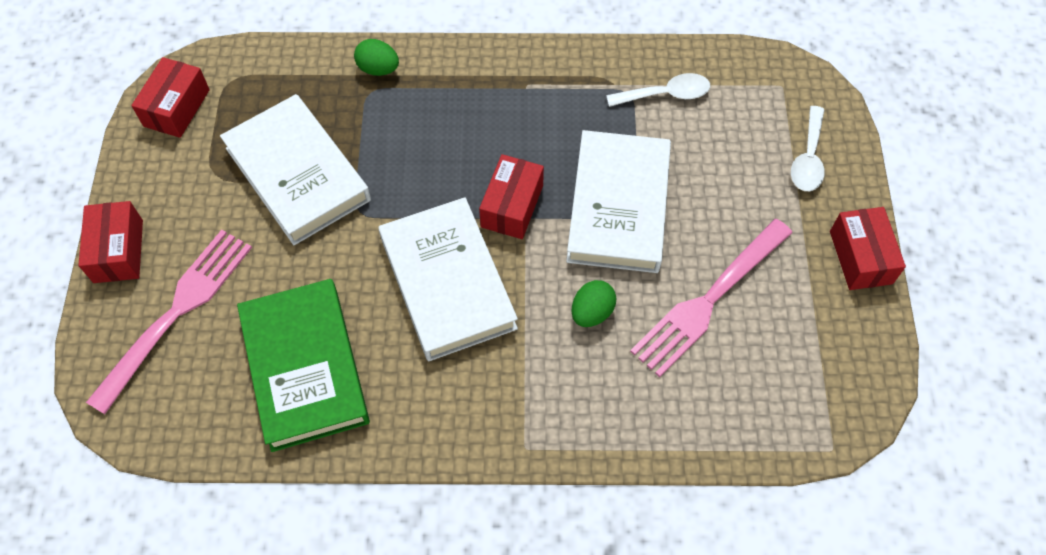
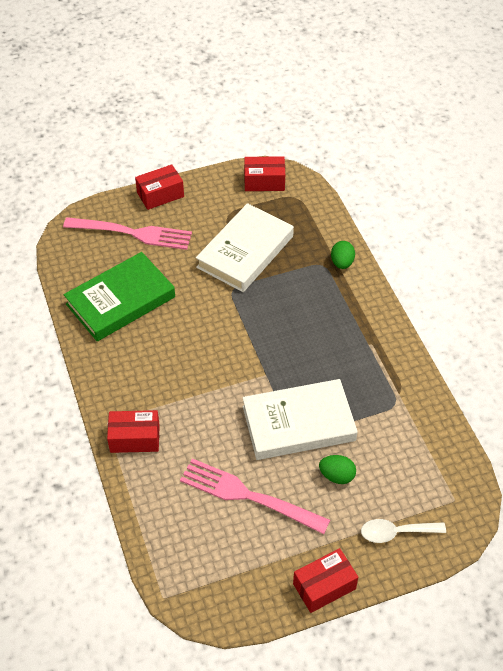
camera: 70 degrees right, 10 degrees down
(448, 283) = (202, 349): white book -> none
(512, 206) = (271, 365): red box -> red box (135, 438)
(592, 312) = (212, 430): green egg -> green egg (337, 476)
(665, 94) = (406, 426): white spoon -> none

